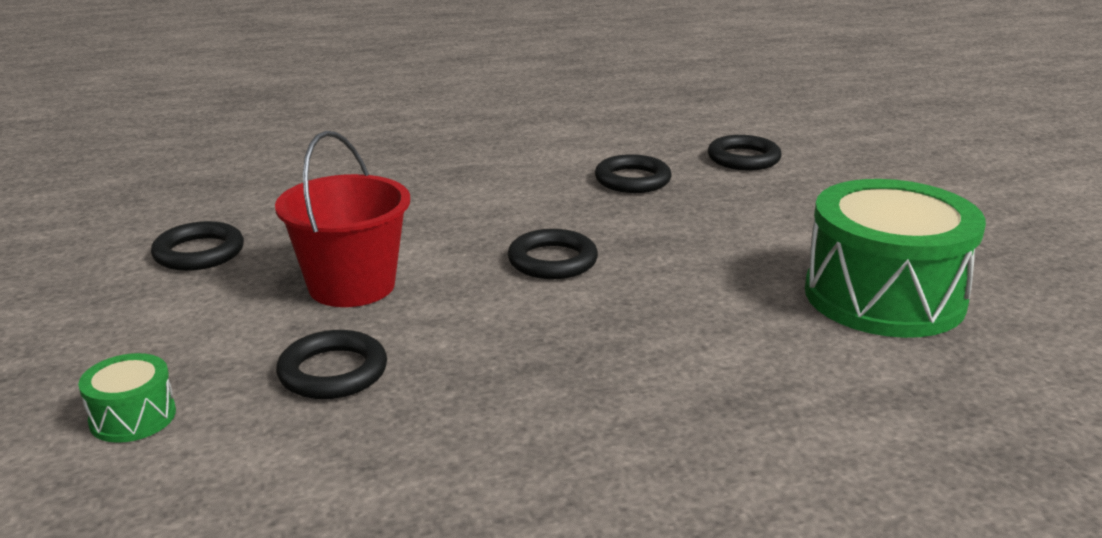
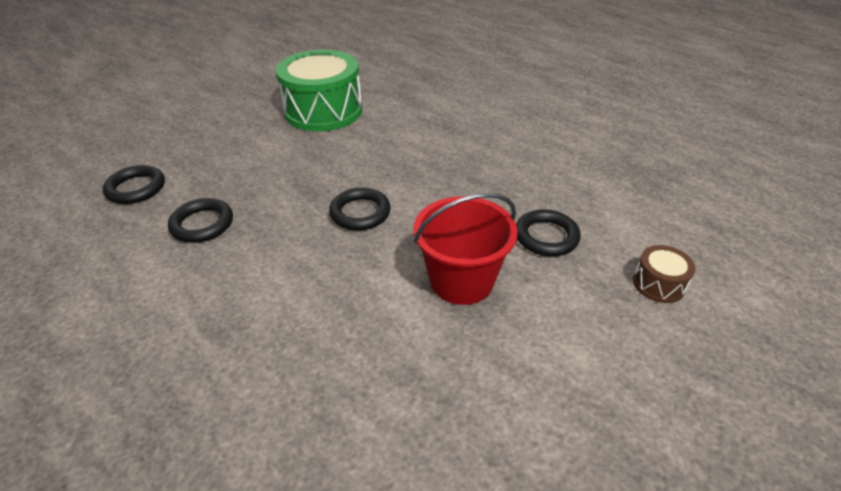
camera: 120 degrees left, 15 degrees up
(133, 417) = (658, 284): green drum -> brown drum
(199, 253) = (495, 406): black ring -> none

